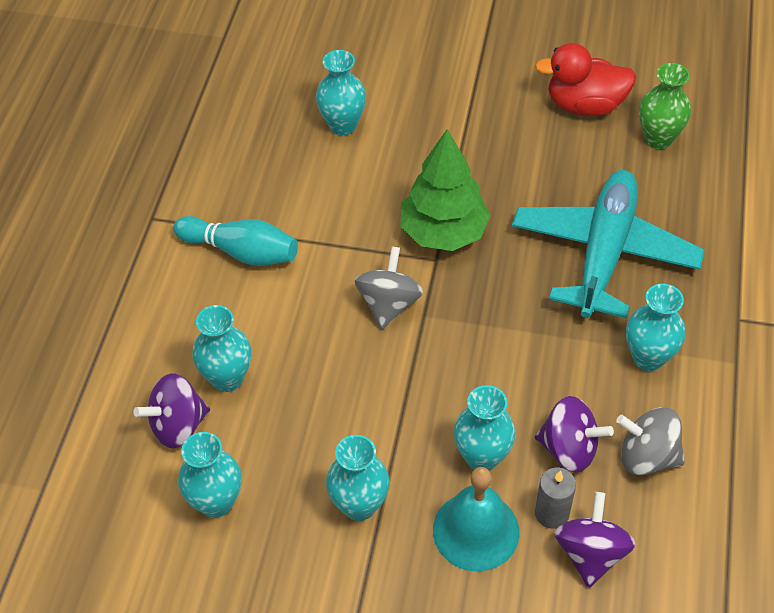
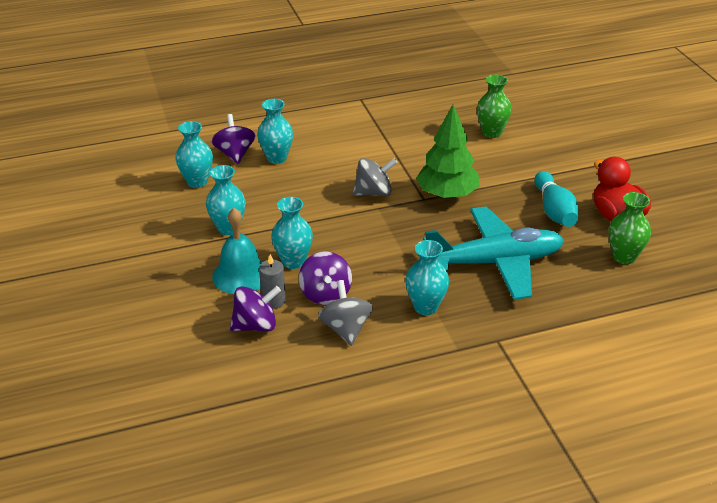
camera: 60 degrees right, 15 degrees down
(178, 426) = (235, 154): purple spinning top -> purple spinning top turned 45 degrees clockwise
(241, 252) = (364, 132): turquoise bowling pin -> turquoise bowling pin (554, 210)
(342, 125) = (491, 132): turquoise vase -> green vase

